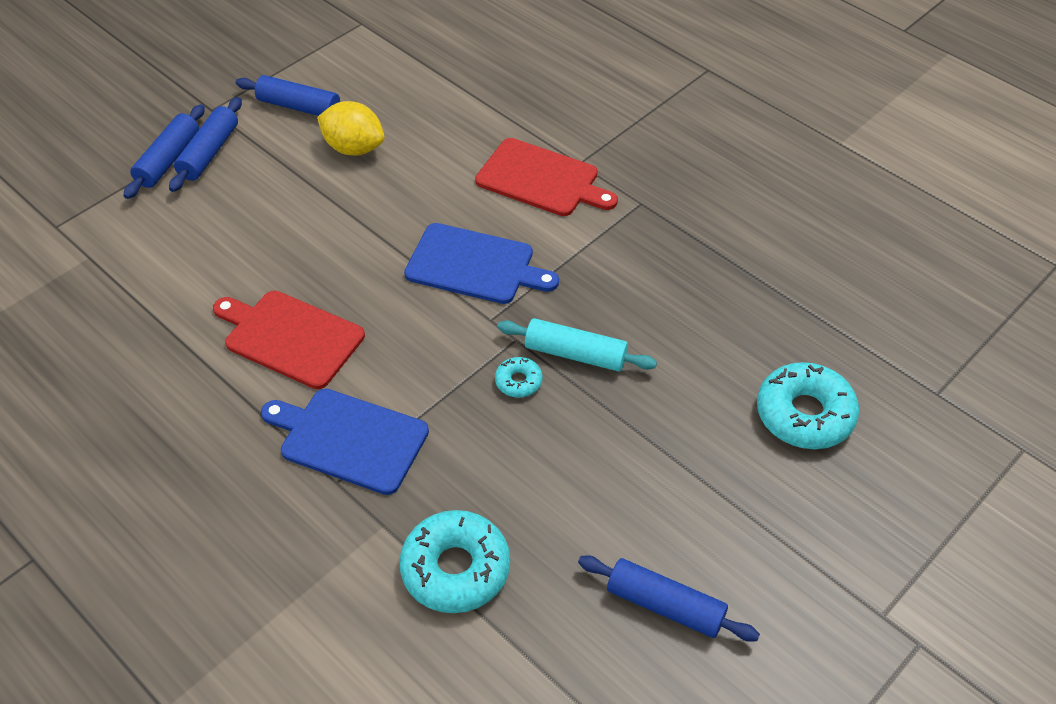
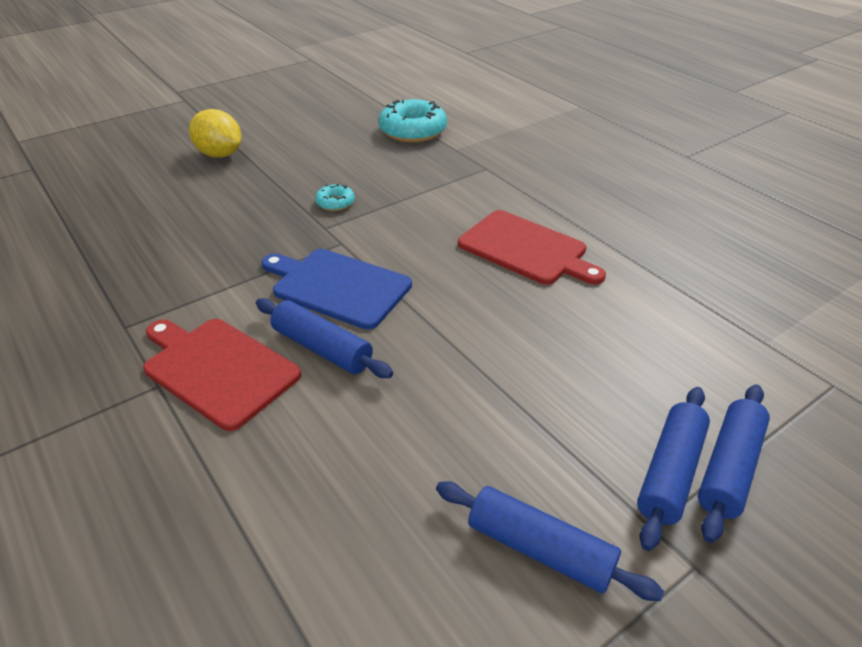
camera: 170 degrees left, 10 degrees down
(349, 439) = (475, 186): blue cutting board -> none
(354, 148) = (452, 450): yellow lemon -> yellow lemon (220, 155)
(575, 354) = (280, 214): turquoise rolling pin -> none
(665, 606) = (298, 111): blue rolling pin -> blue rolling pin (322, 348)
(804, 414) = (138, 167): turquoise donut -> none

